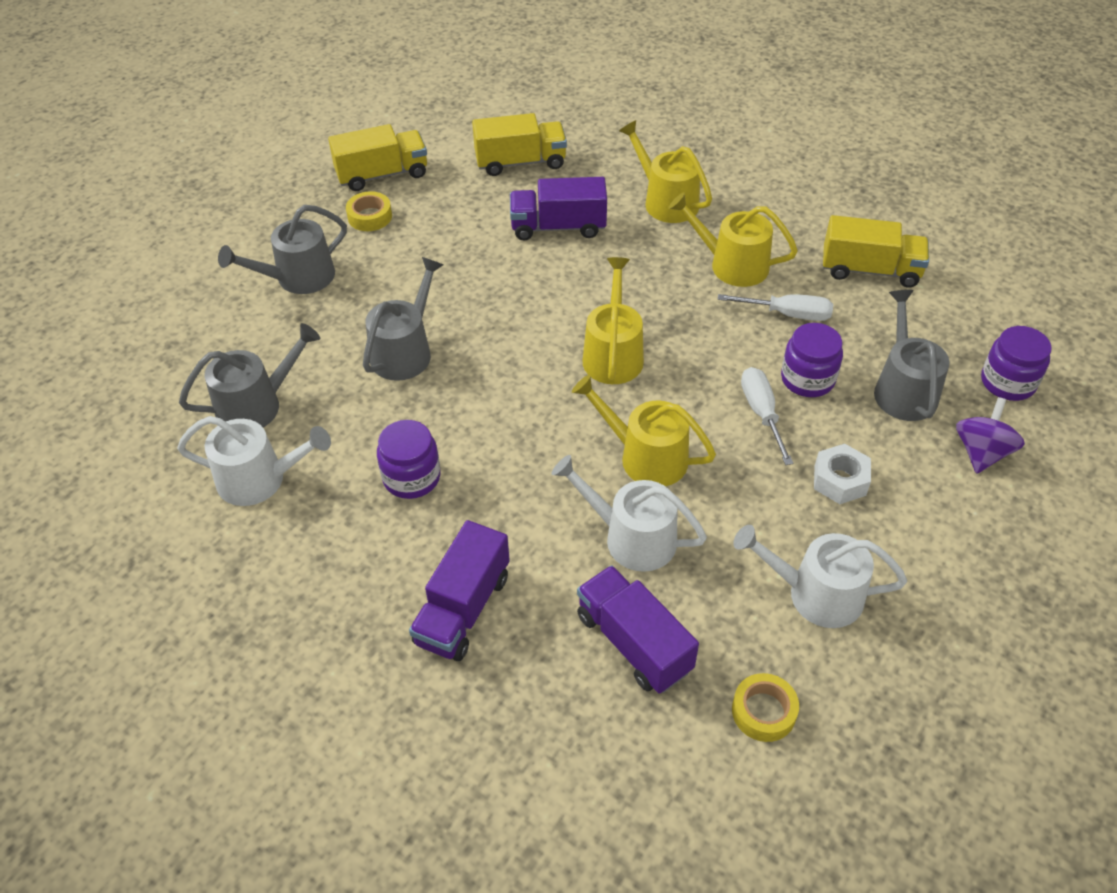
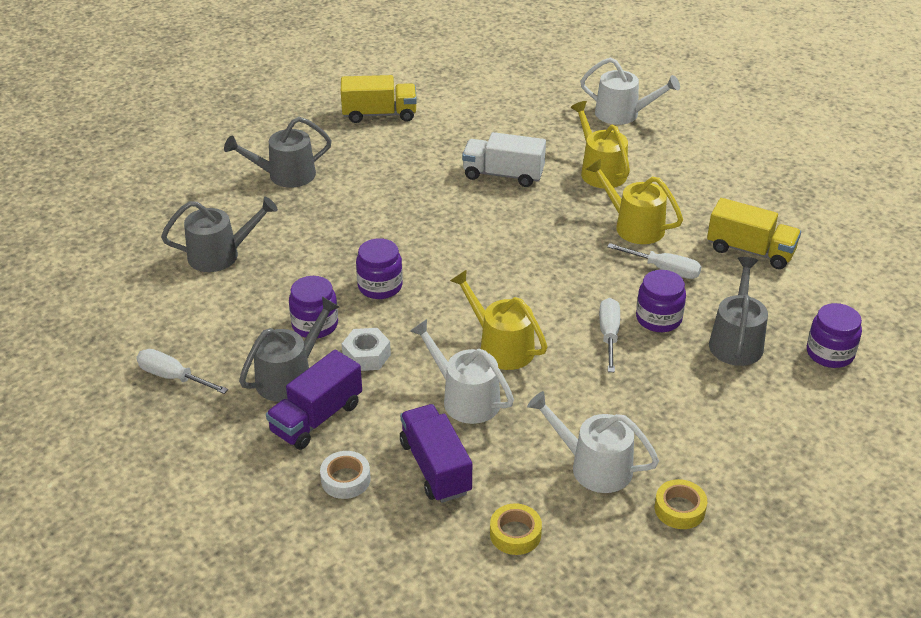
camera: 15 degrees right, 10 degrees down
(259, 479) = (203, 304): white watering can -> white watering can (622, 114)
(259, 594) = (173, 377): none -> white screwdriver
(370, 217) = (357, 142): yellow tape -> yellow tape (679, 509)
(405, 351) = (345, 240): grey watering can -> grey watering can (289, 377)
(471, 406) = (380, 286): none -> purple jar
(520, 162) = (493, 123): yellow truck -> none
(532, 688) = (345, 479): none -> white tape
(558, 227) = (503, 175): purple truck -> white truck
(613, 354) = (507, 272): yellow watering can -> none
(840, 480) = (651, 394): white nut -> white nut (366, 356)
(981, 452) = (781, 398): purple spinning top -> none

